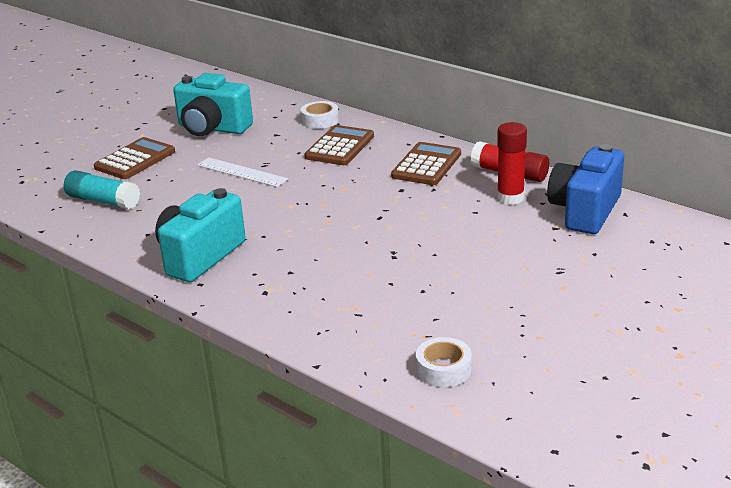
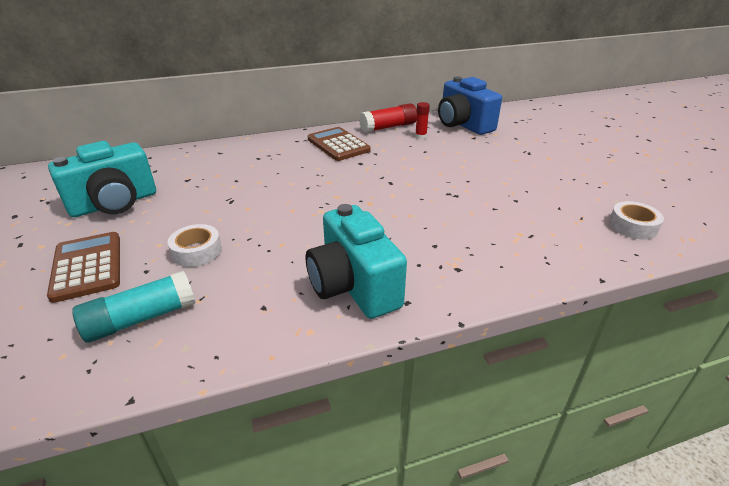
camera: 60 degrees left, 5 degrees up
(242, 172) = (225, 215): white ruler -> none
(320, 120) = (200, 156): white tape -> white tape (197, 251)
(339, 147) = (257, 163): brown calculator -> none
(510, 198) = (420, 136): red glue stick -> red glue stick, size x0.58

